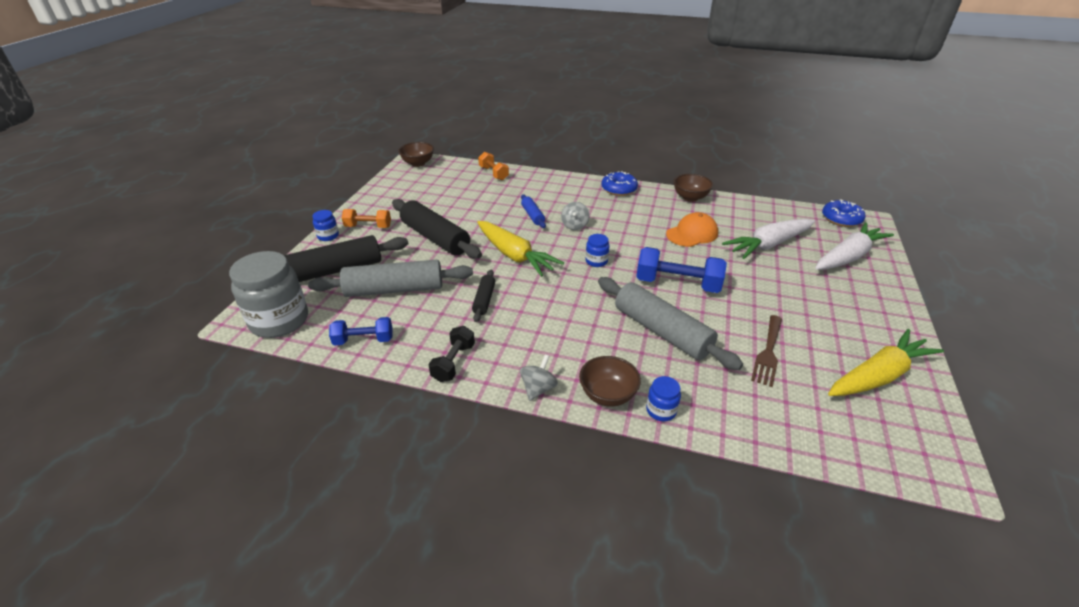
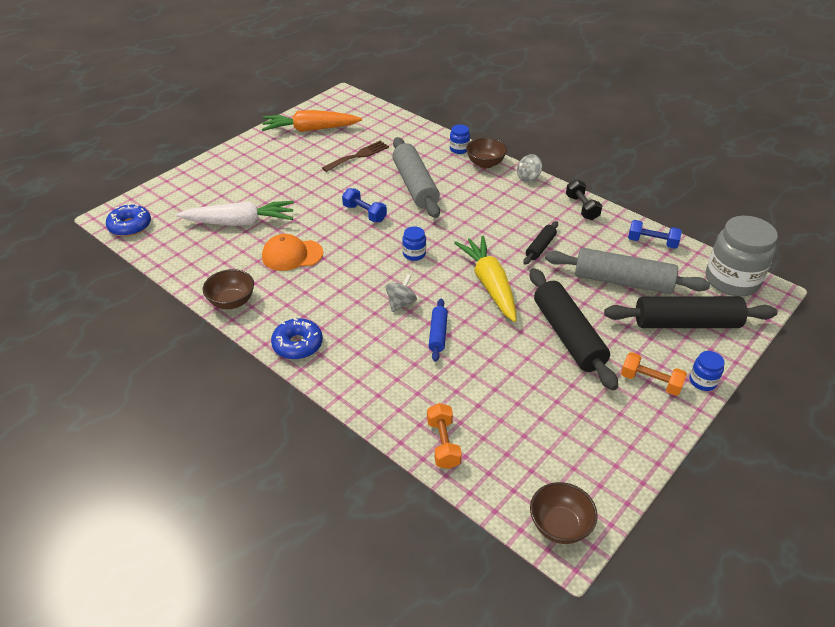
camera: 155 degrees left, 5 degrees up
(453, 362) = (582, 208): black dumbbell -> black dumbbell turned 60 degrees counterclockwise
(677, 284) = (364, 213): blue dumbbell -> blue dumbbell, size x0.62
(848, 256) = (193, 193): white carrot -> none
(878, 375) = (310, 129): yellow carrot -> orange carrot

